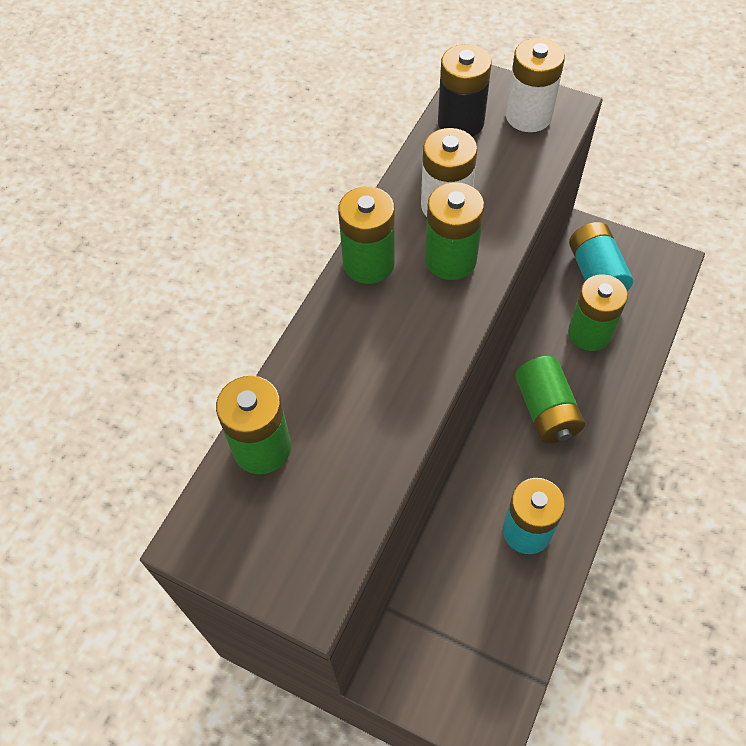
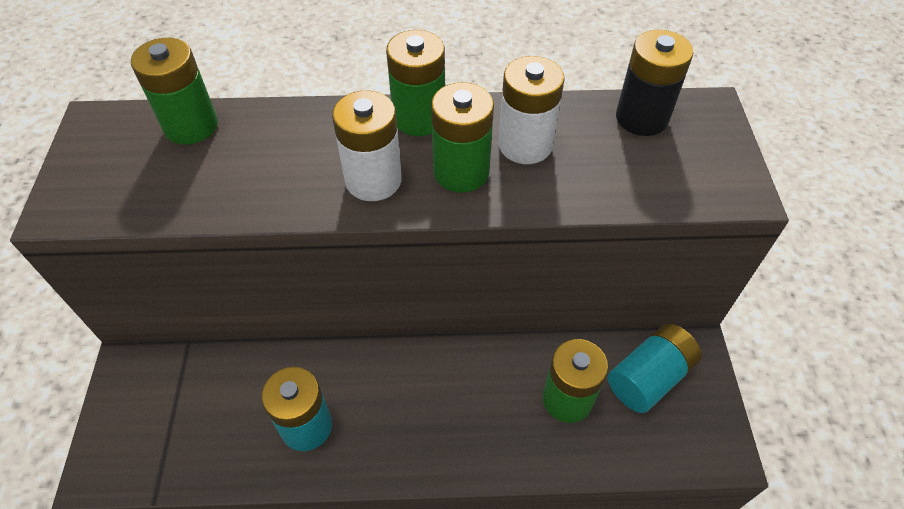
camera: 60 degrees right, 5 degrees down
(528, 116) = (698, 165): white battery -> white battery (373, 180)
(546, 410) = (449, 392): green battery -> none

